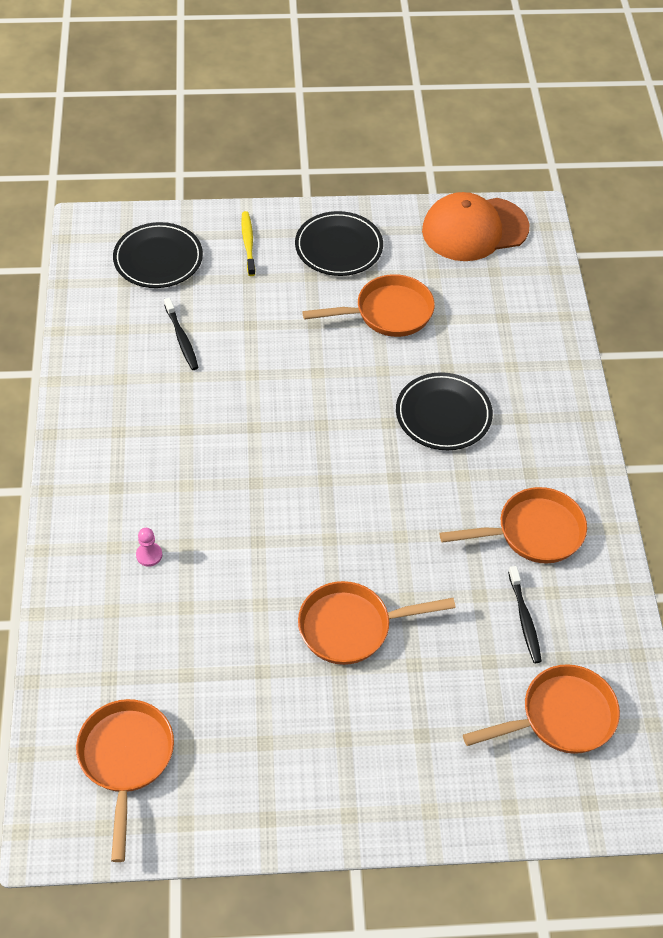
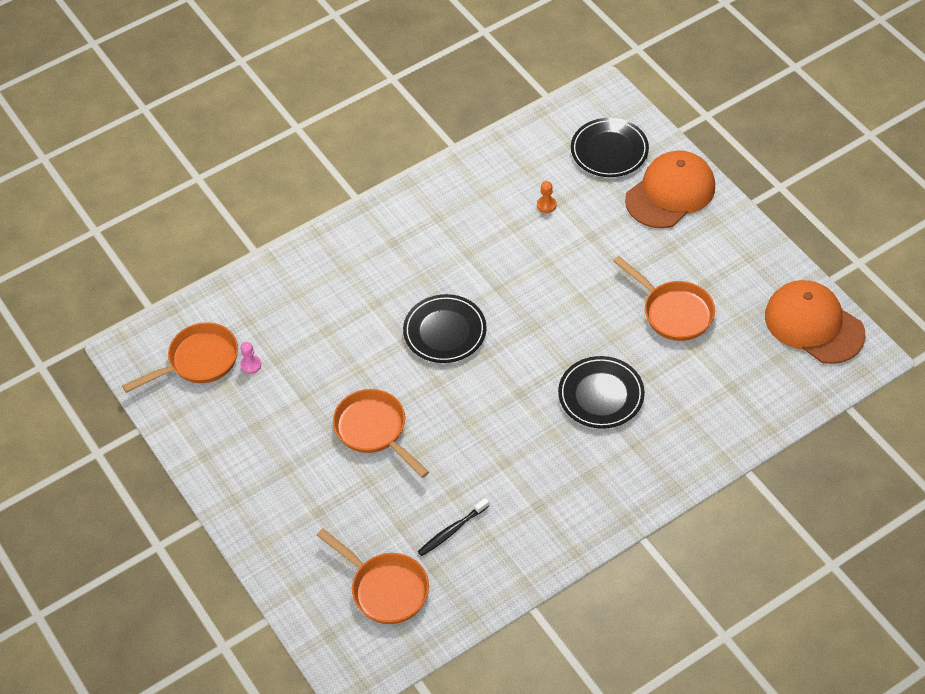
camera: 65 degrees right, 0 degrees up
(149, 555) = (352, 289): pink pawn -> pink pawn (250, 365)
(181, 338) = (546, 205): black toothbrush -> orange pawn
(248, 243) = (670, 193): yellow toothbrush -> orange cap
(338, 247) = (715, 248): black plate -> black plate (445, 331)
(533, 532) = (533, 502): orange pan -> none

